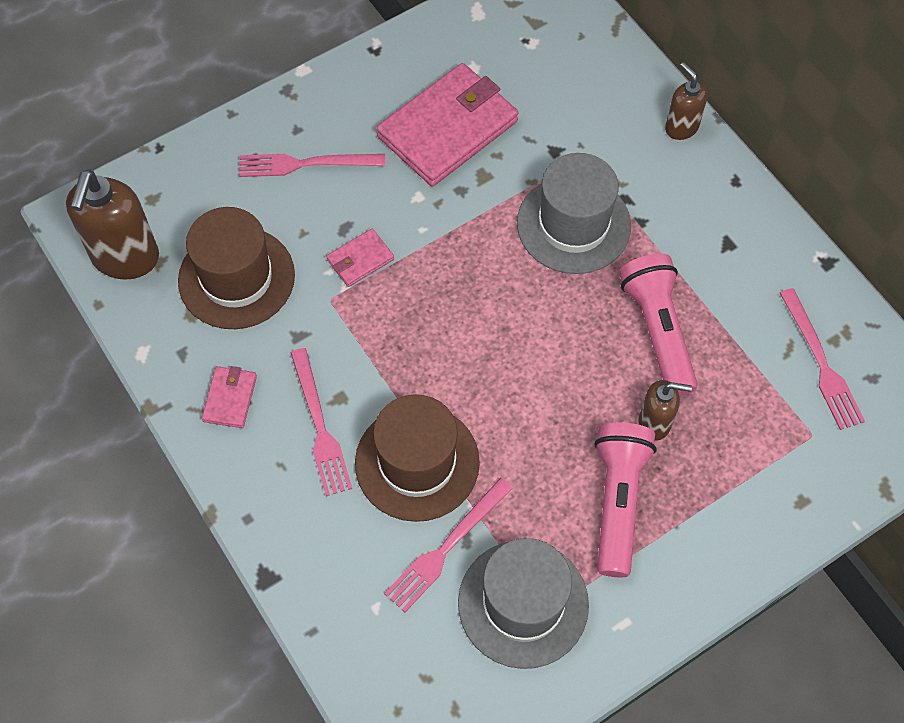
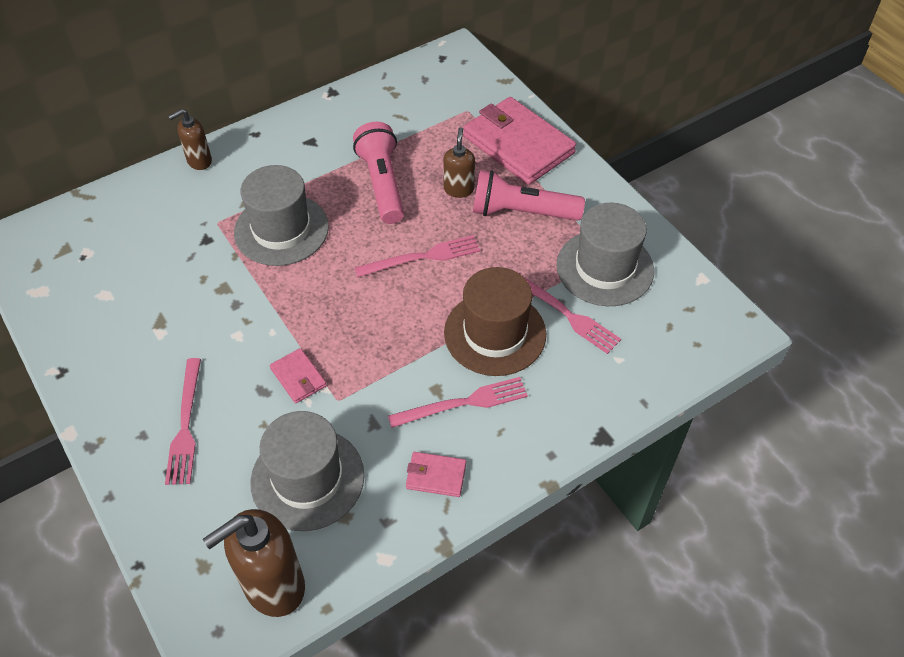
camera: 90 degrees left, 10 degrees down
(125, 258) = (273, 586): brown soap dispenser -> brown soap dispenser turned 135 degrees clockwise
(236, 278) = (307, 478): brown hat -> grey hat
(448, 129) = (168, 313): pink wallet -> pink wallet (518, 145)
(658, 331) = (382, 184): pink flashlight -> pink flashlight turned 90 degrees clockwise
(821, 363) = (413, 102): pink fork -> pink fork (422, 257)

